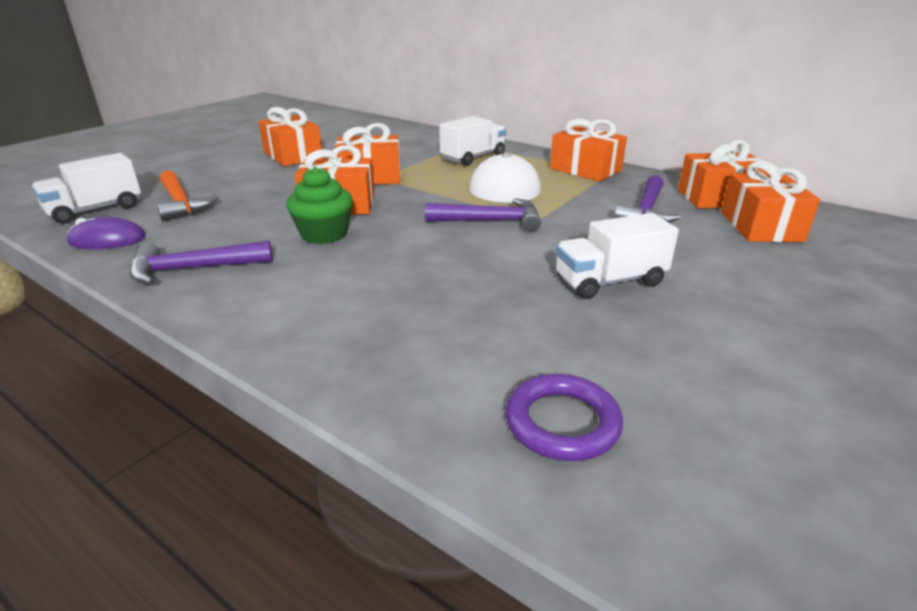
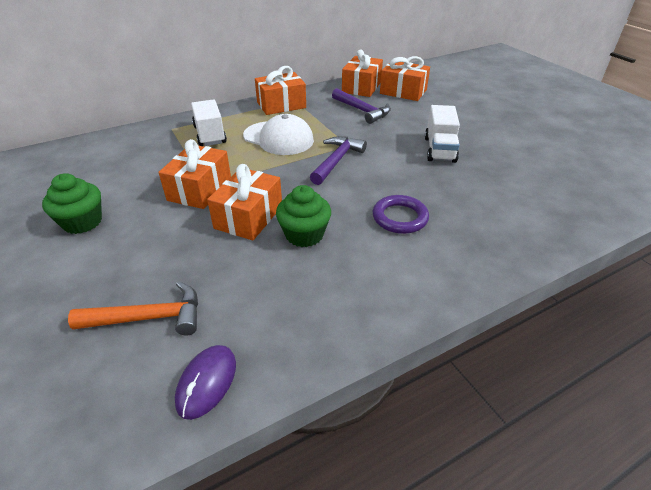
camera: 65 degrees left, 10 degrees up
(95, 210) = (94, 399): white truck -> none
(194, 269) = (323, 316): purple hammer -> none
(293, 155) = (82, 222): orange gift -> green cupcake
(562, 422) = (558, 202): purple ring -> purple ring (400, 217)

